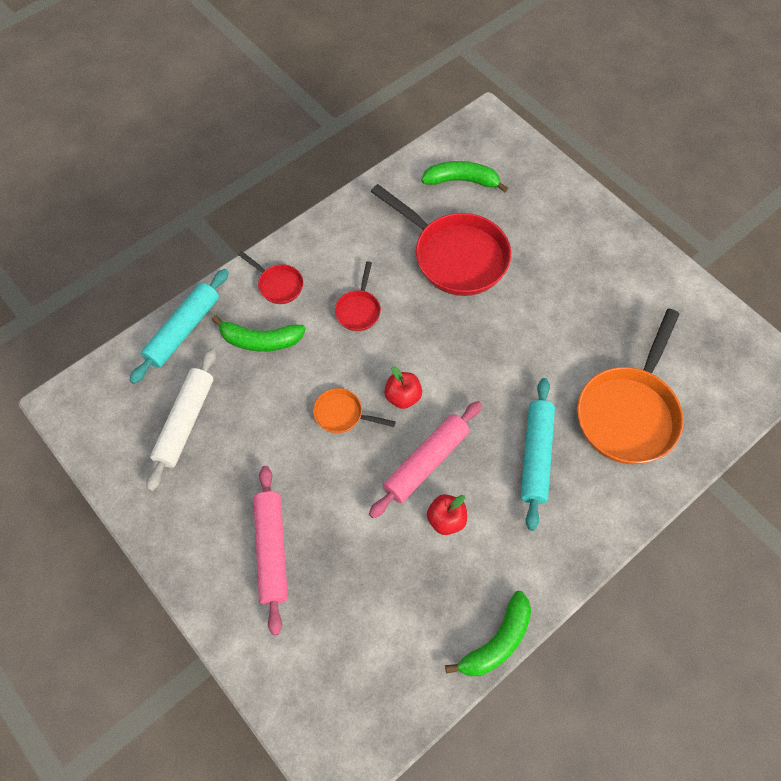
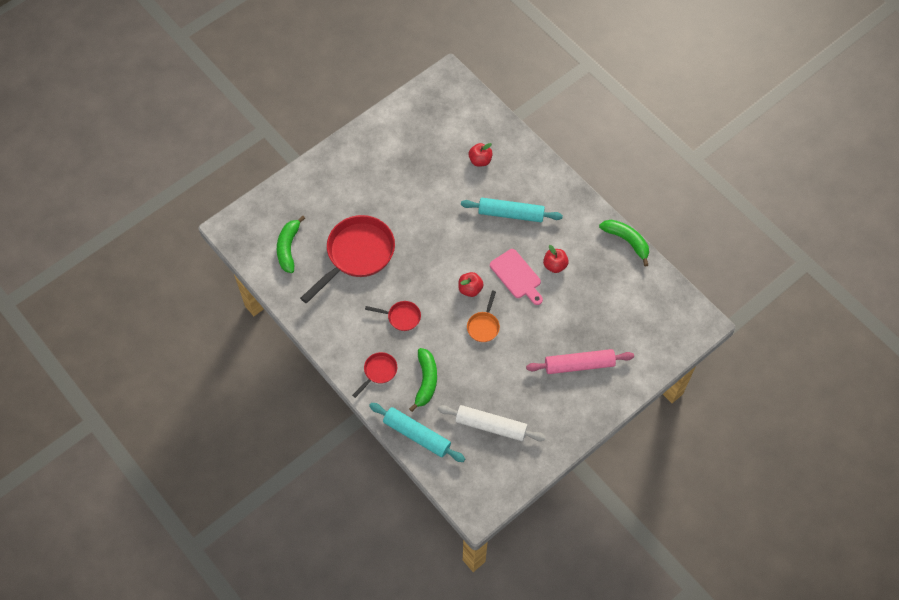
camera: 90 degrees left, 0 degrees up
(426, 462) = (517, 276): pink rolling pin -> pink cutting board
(629, 412) = (480, 160): orange pan -> red apple

